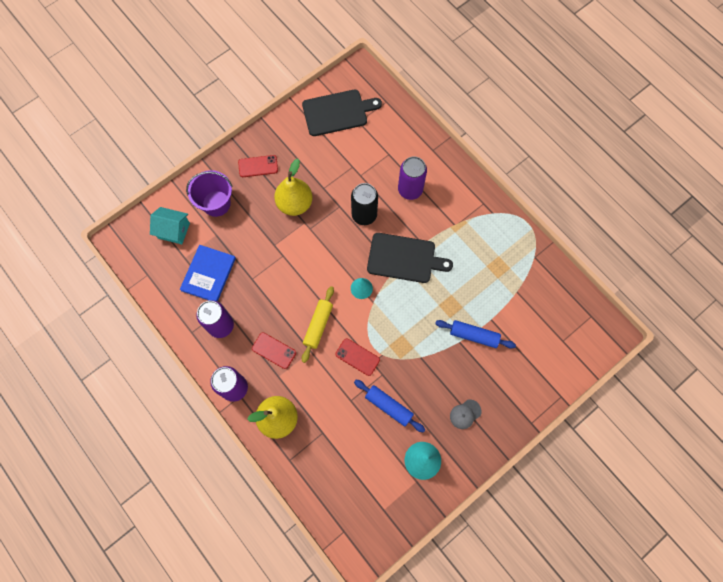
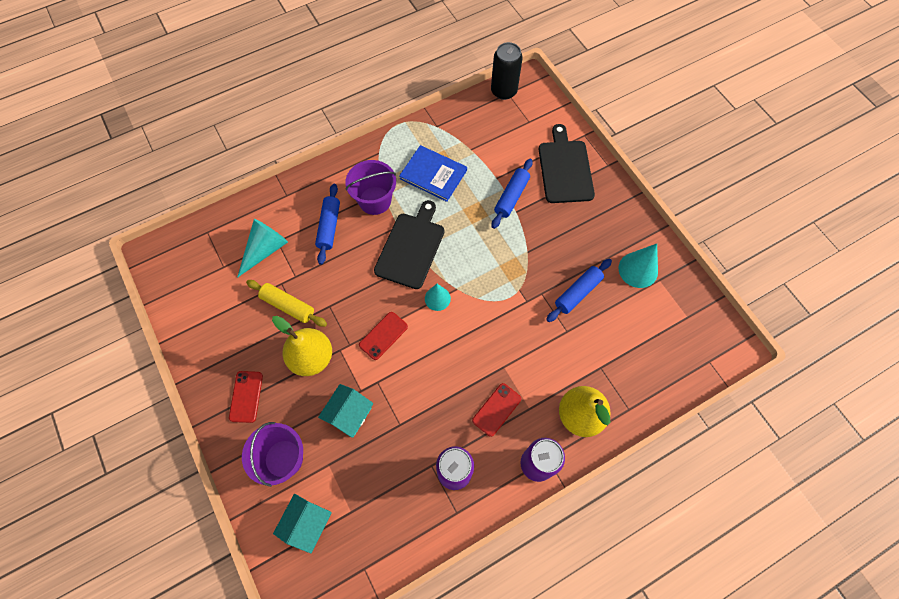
camera: 80 degrees left, 5 degrees down
(208, 274) = (381, 481): blue book -> blue book (433, 174)
(254, 241) = (349, 414): none -> turquoise house
(318, 325) = (474, 353): yellow rolling pin -> yellow rolling pin (288, 306)
(337, 112) = (202, 288): black cutting board -> black cutting board (565, 169)
(357, 357) = (518, 316): red phone -> red phone (383, 336)
(364, 215) = (347, 280): black can -> black can (504, 91)
(379, 147) = (265, 250): none -> turquoise cone
(410, 190) = (329, 227): purple can -> blue rolling pin
(443, 220) = (375, 200): none -> purple bucket
(465, 414) = (593, 221): grey cap -> none

